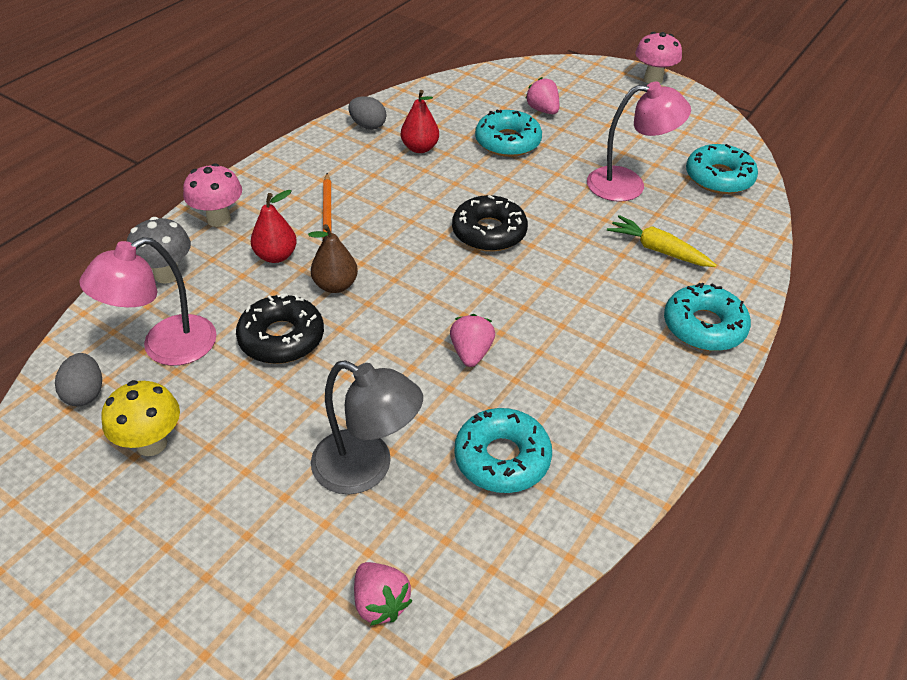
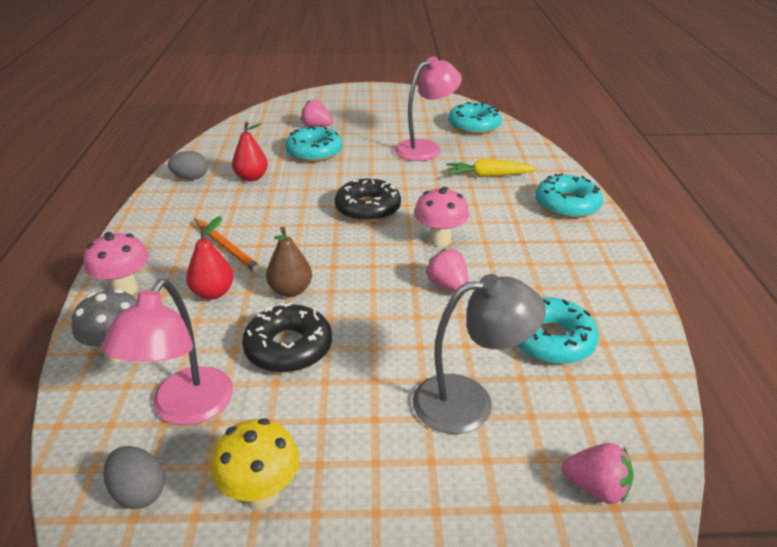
camera: 35 degrees left, 10 degrees down
(653, 79) = (369, 89): pink mushroom -> pink mushroom (440, 240)

